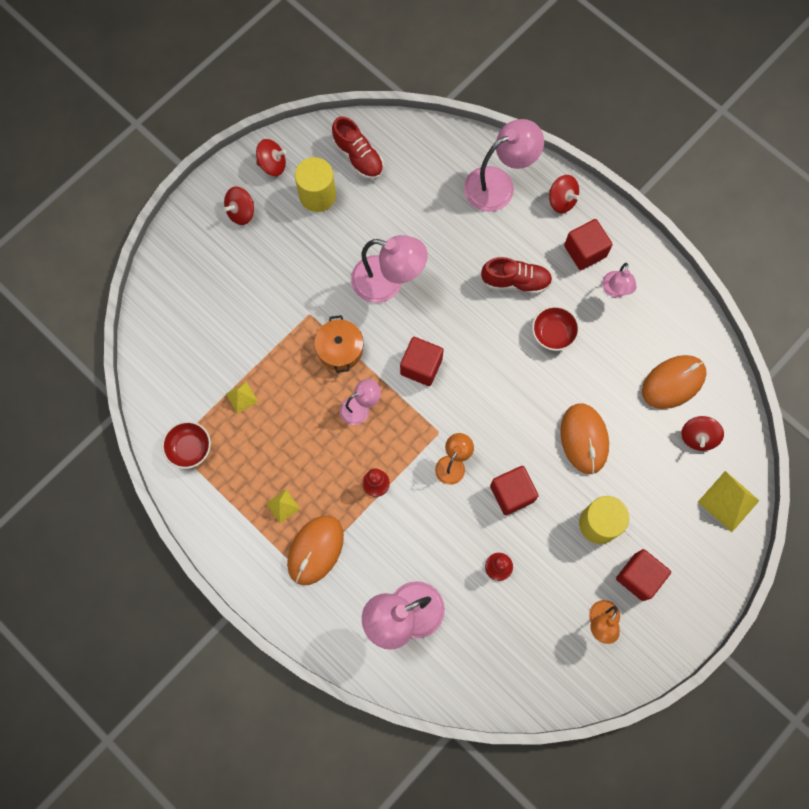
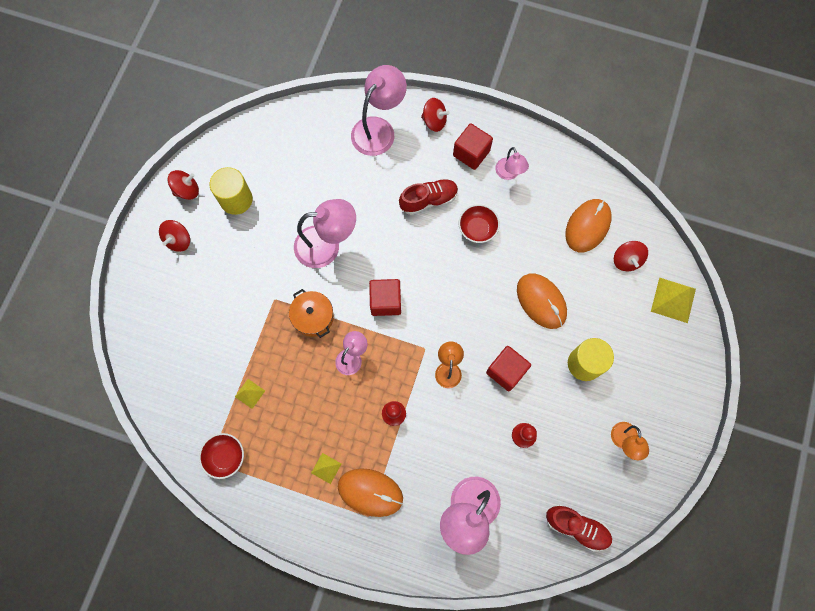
camera: 25 degrees left, 0 degrees up
(315, 550) = (370, 492): orange mouse -> orange mouse turned 75 degrees counterclockwise
(358, 157) = (255, 154): red shoe -> red shoe (576, 527)
(639, 577) = (635, 391): red cube -> none

